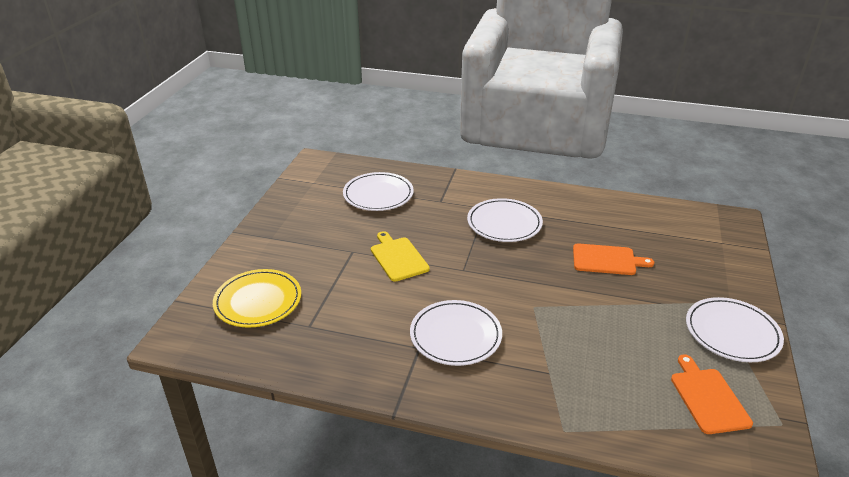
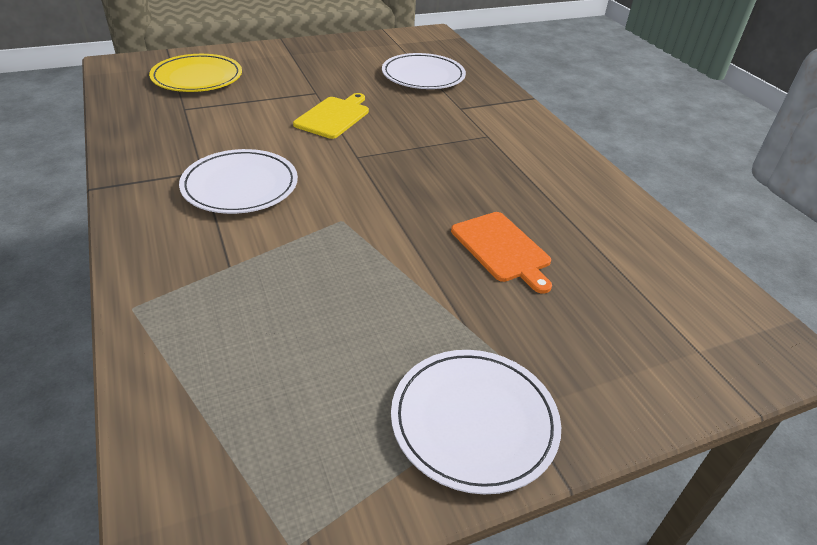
camera: 50 degrees right, 5 degrees up
(504, 223) = (475, 155): white plate -> none
(708, 398) = (290, 431): orange cutting board -> none

